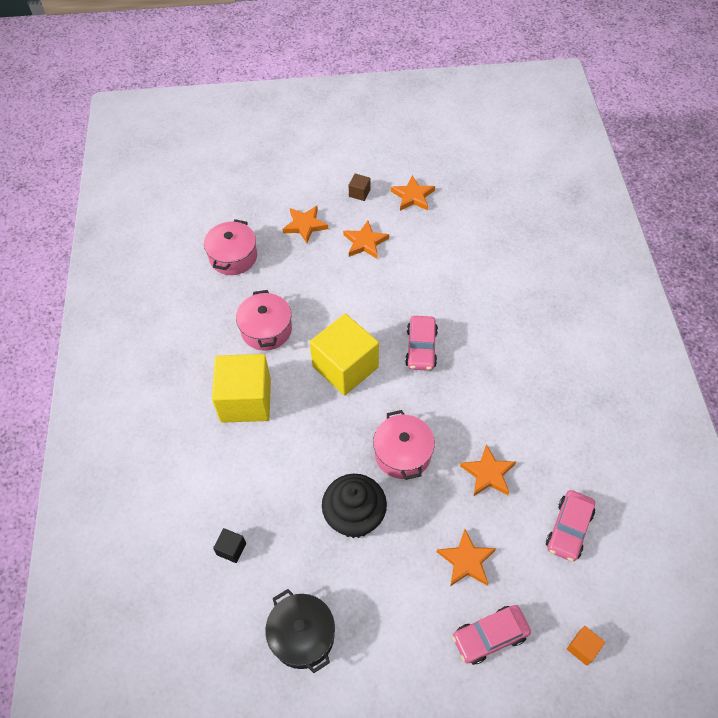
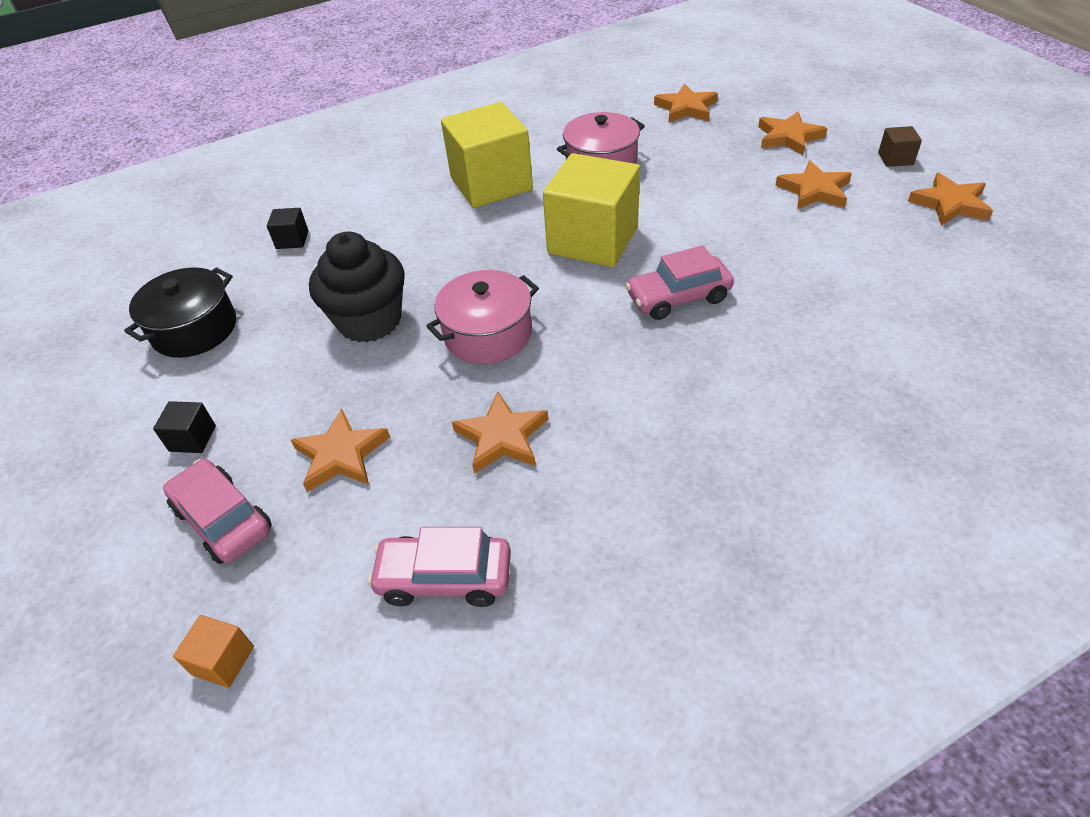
camera: 70 degrees right, 10 degrees down
(233, 257) = (686, 108): pink pot -> orange star
(414, 648) = (192, 438): none -> black cube

